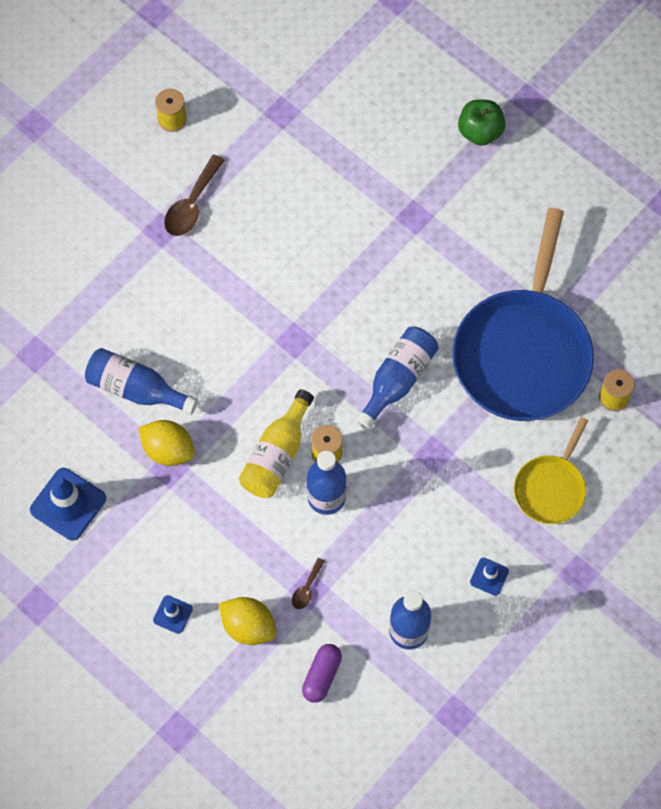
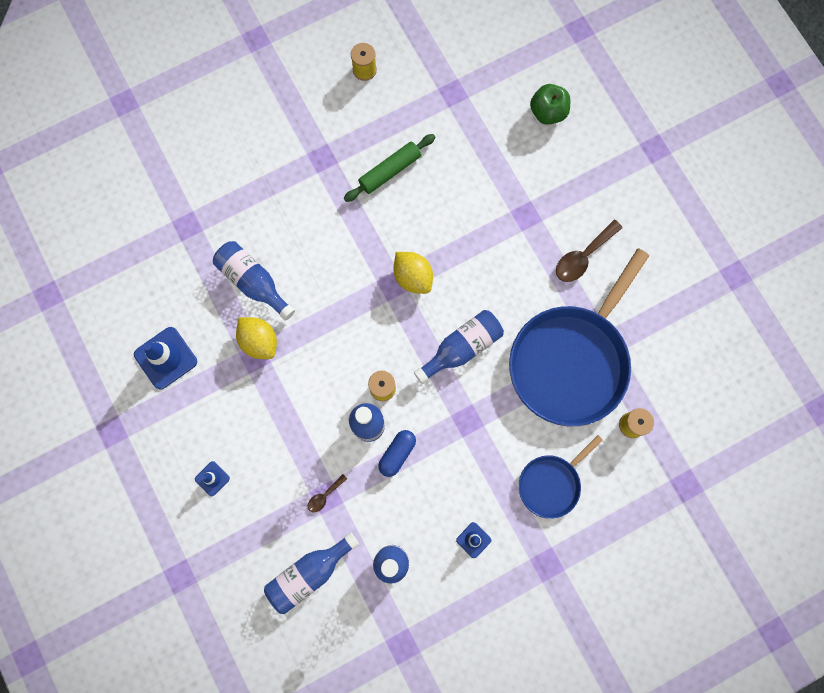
camera: 20 degrees right, 10 degrees up
(192, 204) = (353, 145): brown spoon -> brown spoon (583, 256)
(243, 219) = (390, 171): none -> green rolling pin
(248, 626) = (267, 510): yellow lemon -> yellow lemon (413, 277)
(276, 455) = (342, 376): yellow bottle -> none
(322, 676) = (309, 573): purple capsule -> blue bottle
(370, 516) = (397, 454): none -> blue capsule
(480, 132) = (606, 162): green apple -> green apple (548, 112)
(551, 488) = (551, 484): yellow pan -> blue pan

